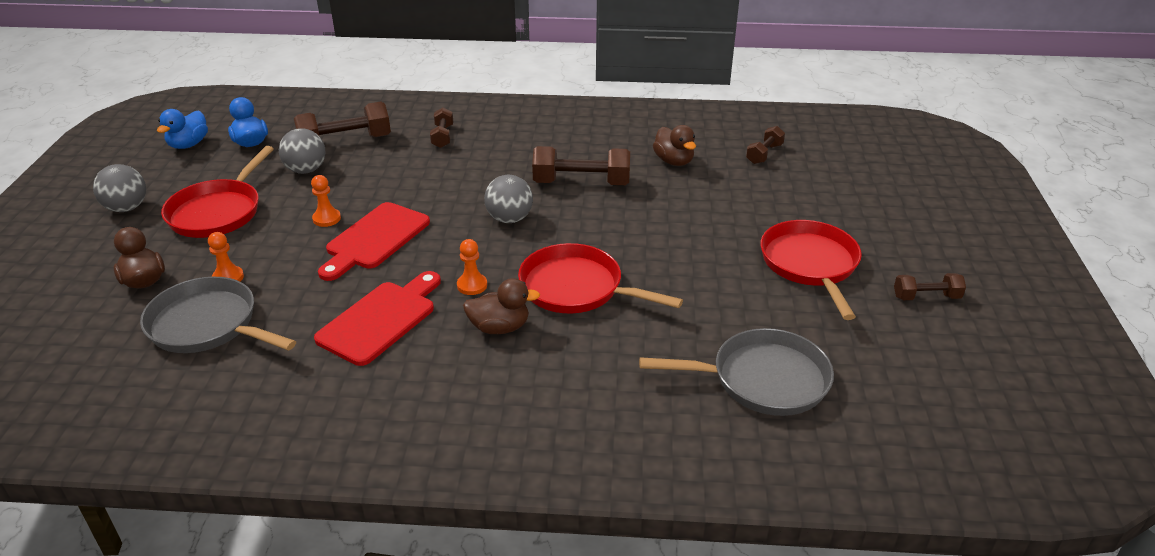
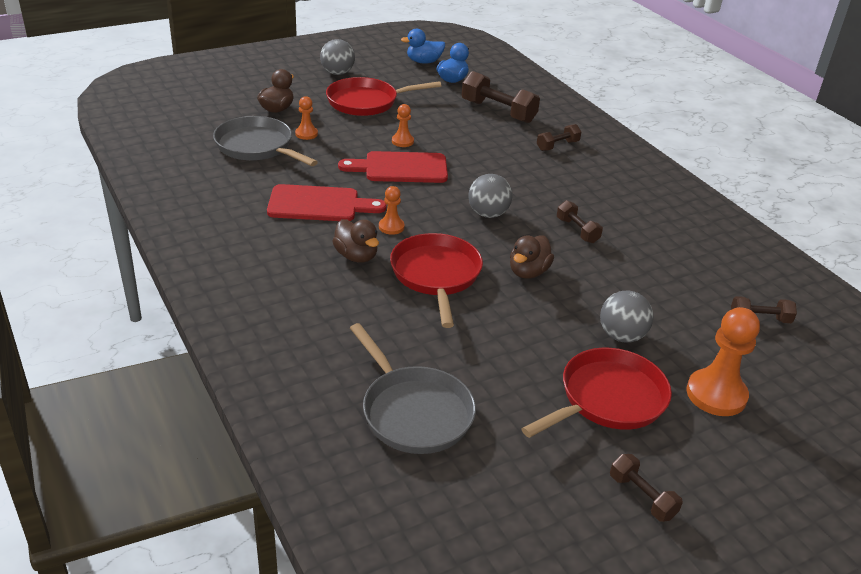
camera: 55 degrees right, 0 degrees up
(208, 325) = (257, 147): grey pan -> grey pan turned 45 degrees counterclockwise
(306, 170) = (447, 111): grey ball -> grey ball (621, 336)
(581, 183) = (577, 231): brown dumbbell -> brown dumbbell, size x0.56
(674, 161) = (673, 268): brown duck -> brown duck (528, 272)
(835, 212) = (716, 394): none -> orange pawn

